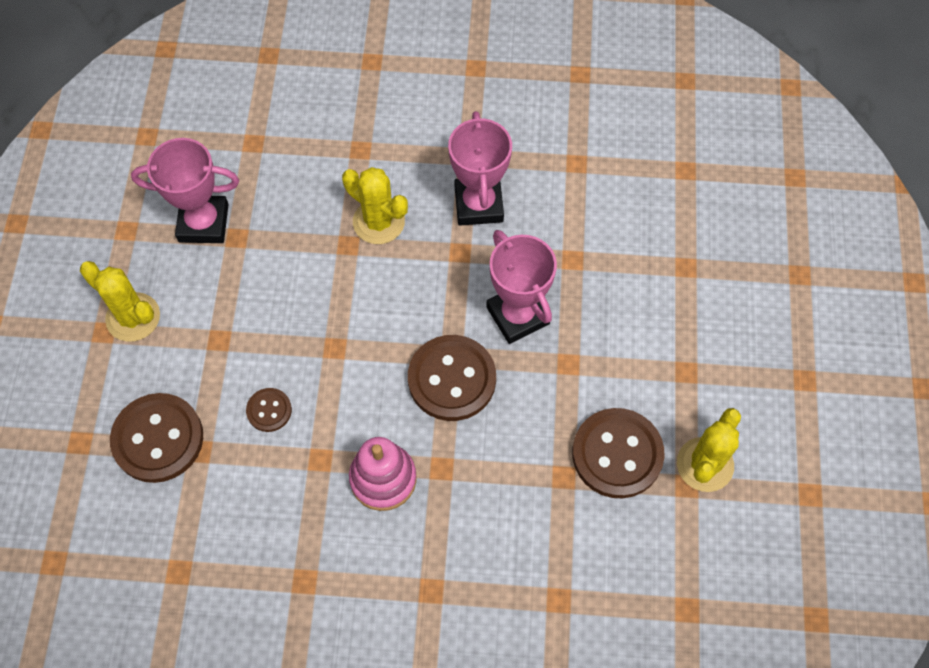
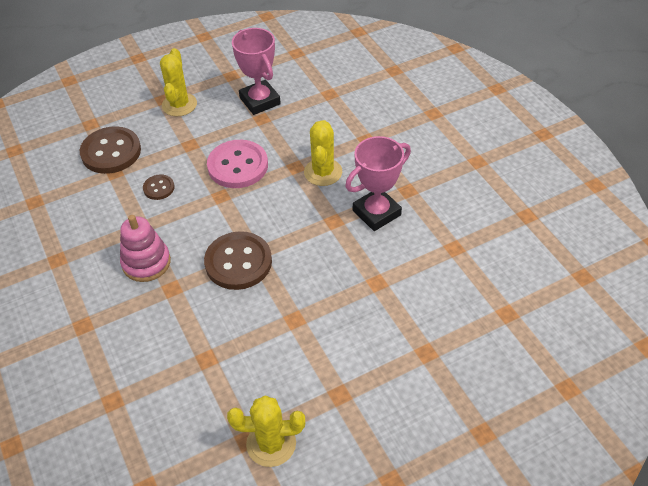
camera: 60 degrees right, 15 degrees down
(299, 304) = (238, 166): none -> pink button
(518, 315) = (310, 273): pink trophy -> none
(617, 454) = (243, 382): brown button -> none

